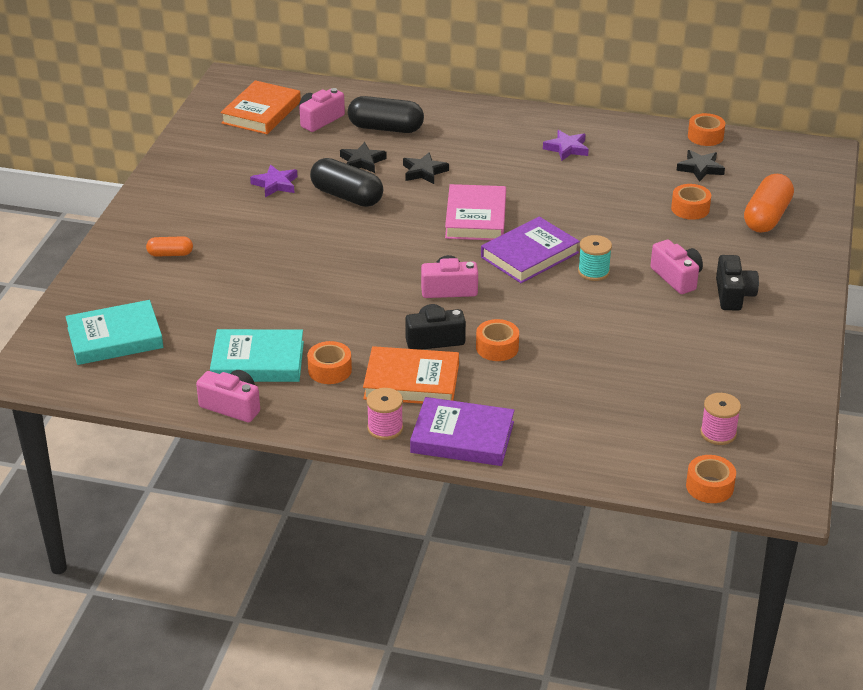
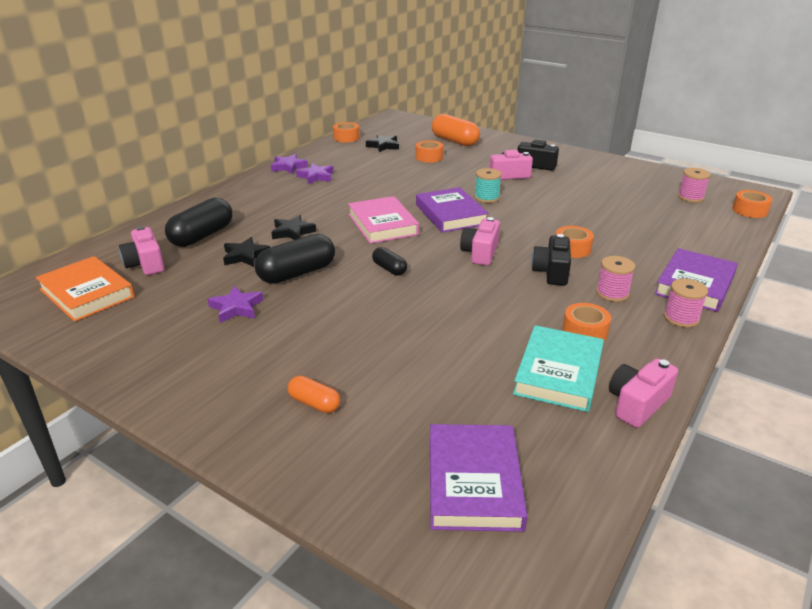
camera: 70 degrees left, 5 degrees down
(115, 338) = (473, 482): turquoise book -> purple book
(170, 254) = (314, 403): orange capsule -> orange capsule turned 75 degrees counterclockwise
(383, 242) = (389, 269): none -> black capsule
(411, 382) = (612, 293): orange book -> pink spool
(475, 218) = (382, 224): pink book -> pink book turned 45 degrees clockwise
(580, 124) = (288, 167): none -> purple star

